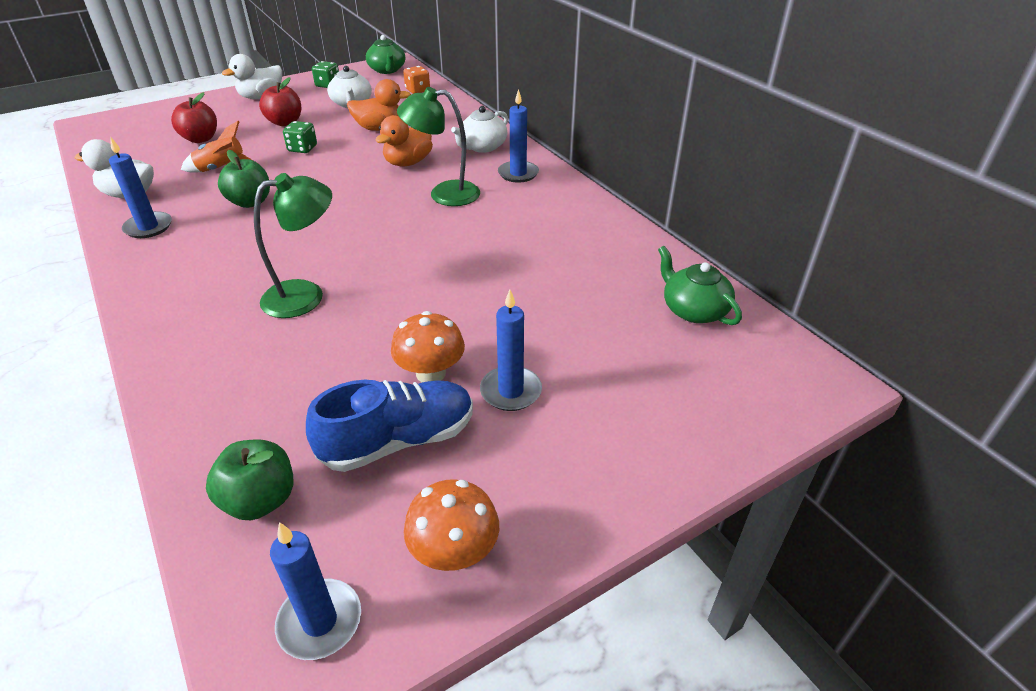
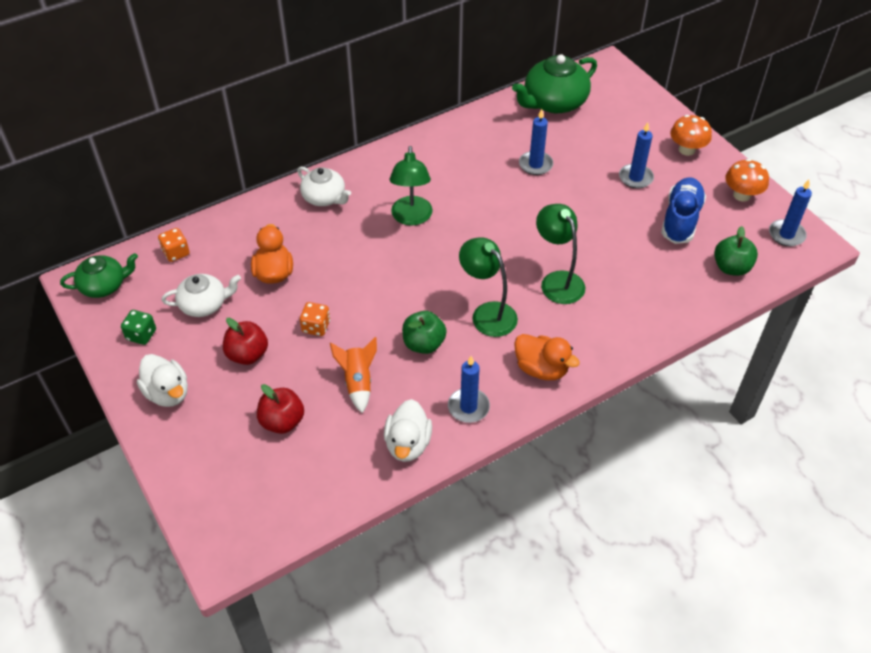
camera: 90 degrees left, 10 degrees up
(274, 241) = (487, 313): none -> green lamp
(302, 149) = (316, 327): green dice -> orange dice
(398, 441) = (681, 220): blue shoe -> blue shoe turned 45 degrees clockwise
(408, 162) = (352, 245): orange duck -> orange duck (541, 369)
(431, 373) = (626, 211): orange mushroom -> orange mushroom (687, 150)
(518, 174) = (378, 175): blue candle -> blue candle (535, 165)
(693, 310) = (554, 102): green teapot -> green teapot, size x1.60

